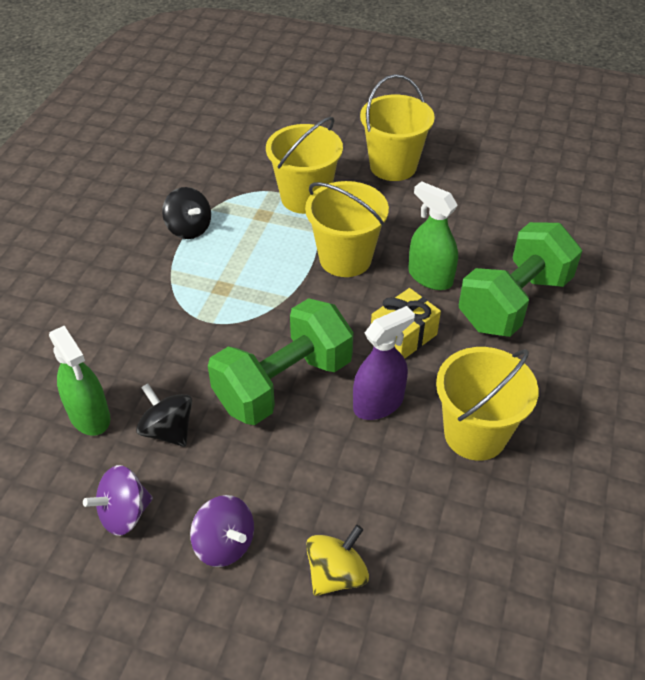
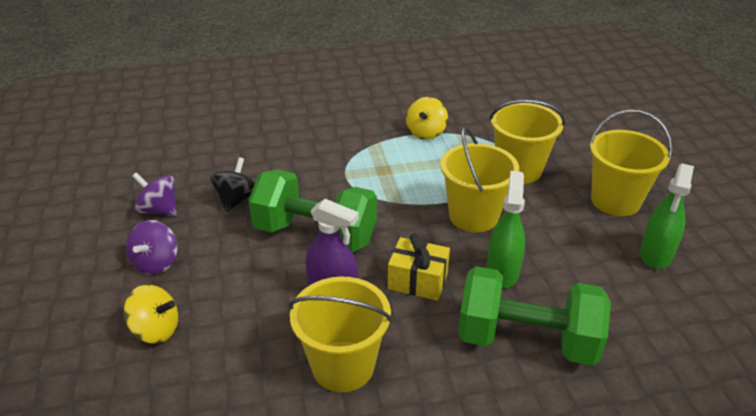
camera: 60 degrees right, 10 degrees down
(89, 416) = (227, 164): green spray bottle -> green spray bottle (656, 254)
(189, 228) = (426, 132): black spinning top -> yellow spinning top

